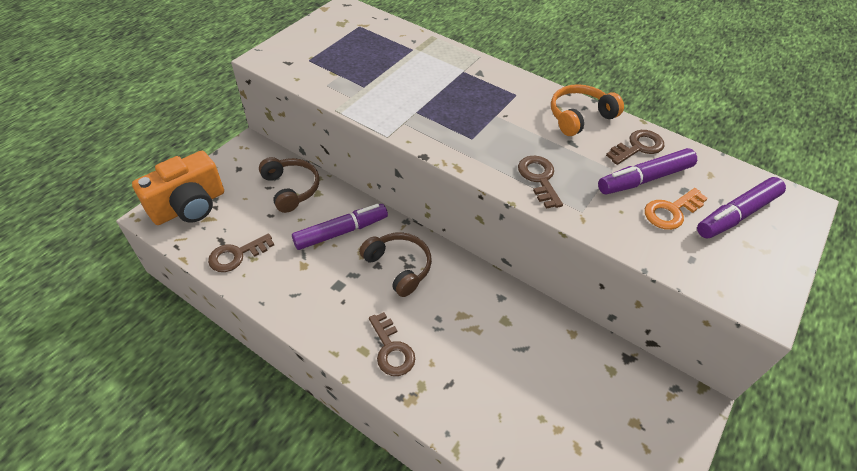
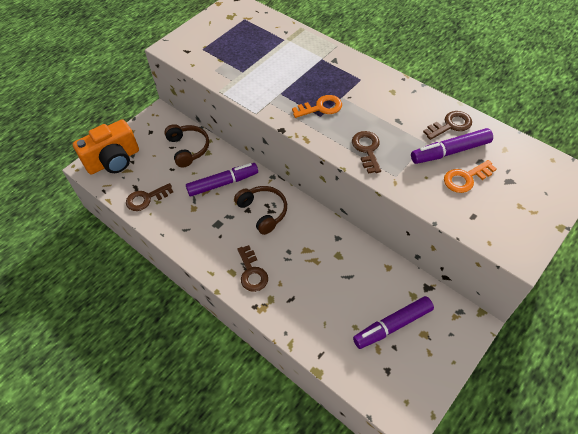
camera: 10 degrees right, 5 degrees up
(471, 128) = (321, 107): none -> orange key
(580, 117) = (408, 99): orange headphones -> none
(736, 214) = (517, 182): purple marker -> purple marker (392, 325)

